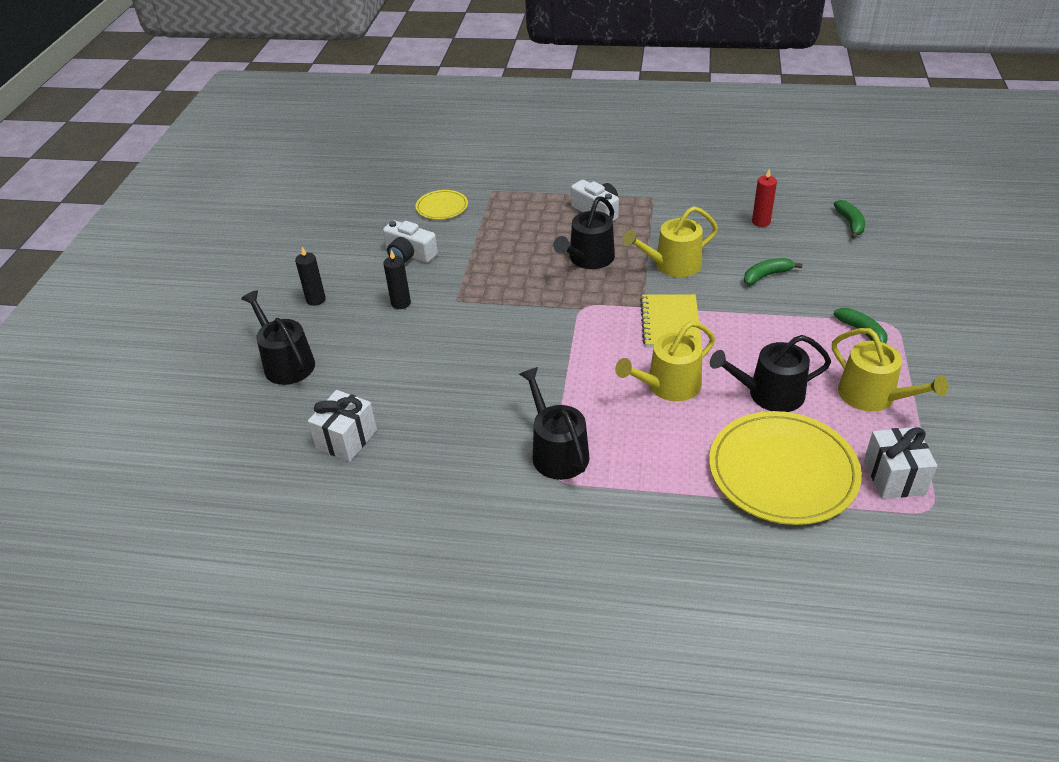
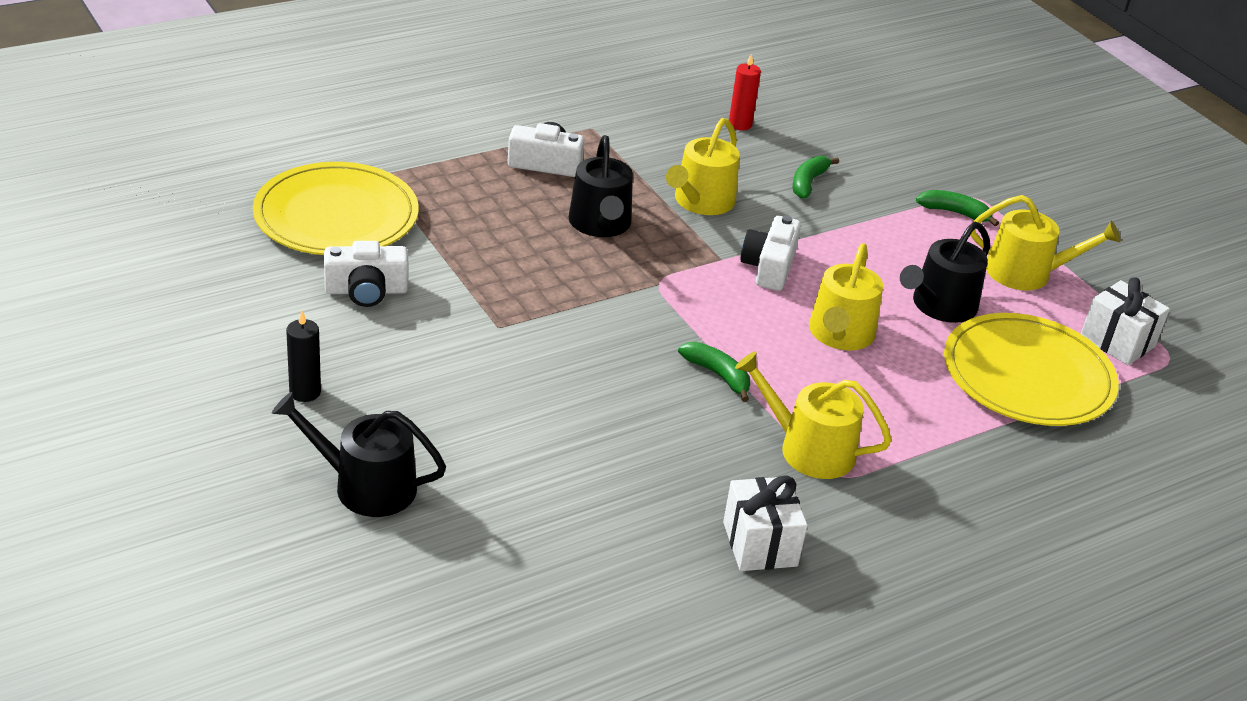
camera: 45 degrees left, 5 degrees down
(346, 439) = (561, 540): white gift -> white gift (760, 544)
(401, 303) = (430, 355): black candle -> none
(442, 207) = (336, 215): yellow plate -> yellow plate, size x2.00
(556, 451) = (808, 449): black watering can -> yellow watering can
(670, 323) = (769, 267): yellow notebook -> white camera
(850, 223) = (828, 101): green banana -> green banana (717, 375)

